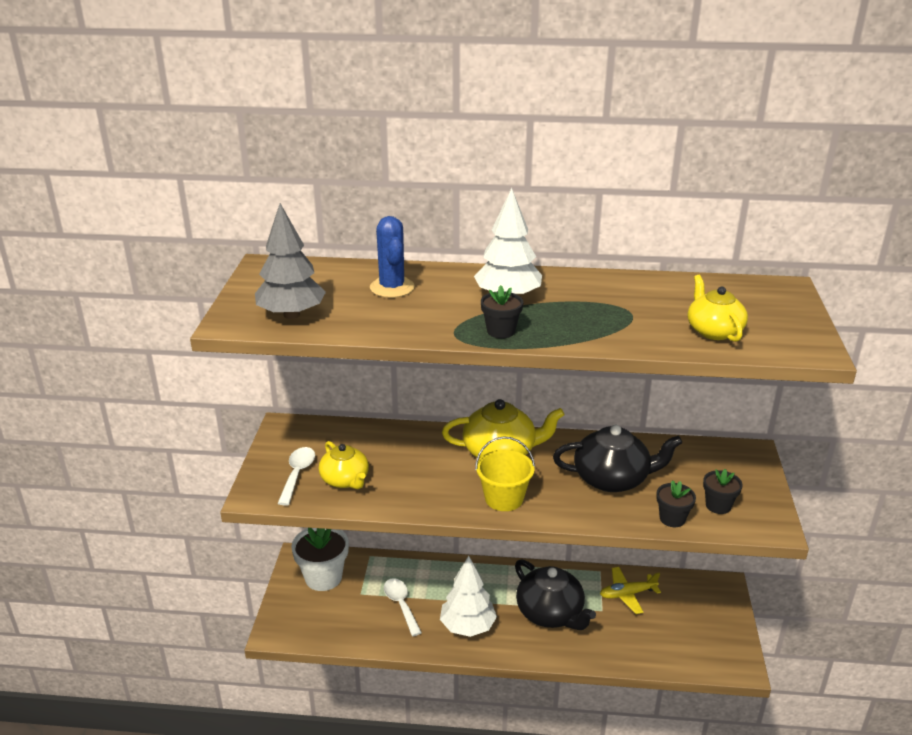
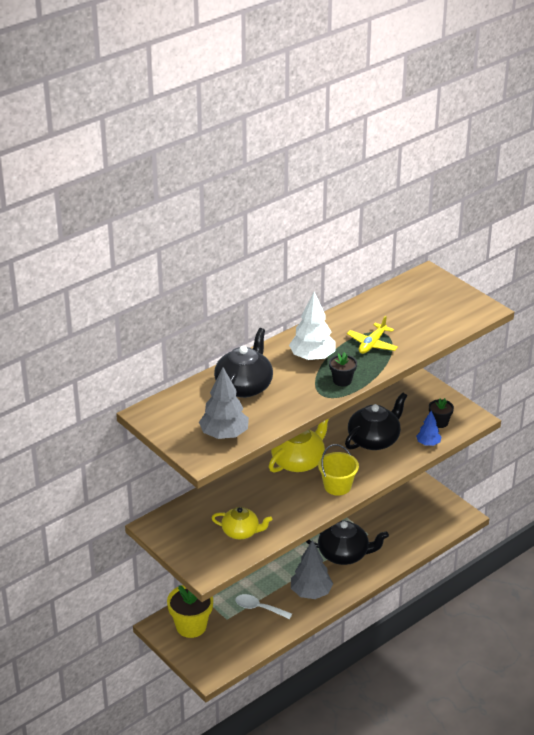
camera: 45 degrees left, 5 degrees up
(297, 474) = (210, 547): white spoon -> none
(323, 577) = (191, 626): white flower pot -> yellow flower pot
(392, 287) = (244, 386): blue cactus -> black teapot
(467, 626) = (311, 593): white tree -> grey tree
(627, 594) = (370, 516): yellow plane -> yellow plane (372, 344)
(672, 518) = (428, 443): black flower pot -> blue tree
(713, 331) = (433, 322): yellow teapot -> none

